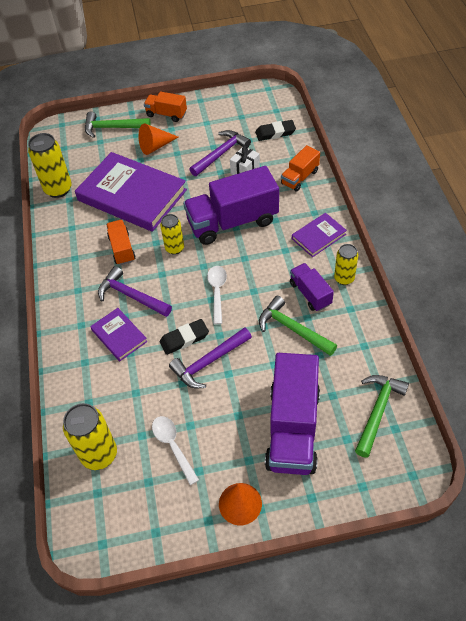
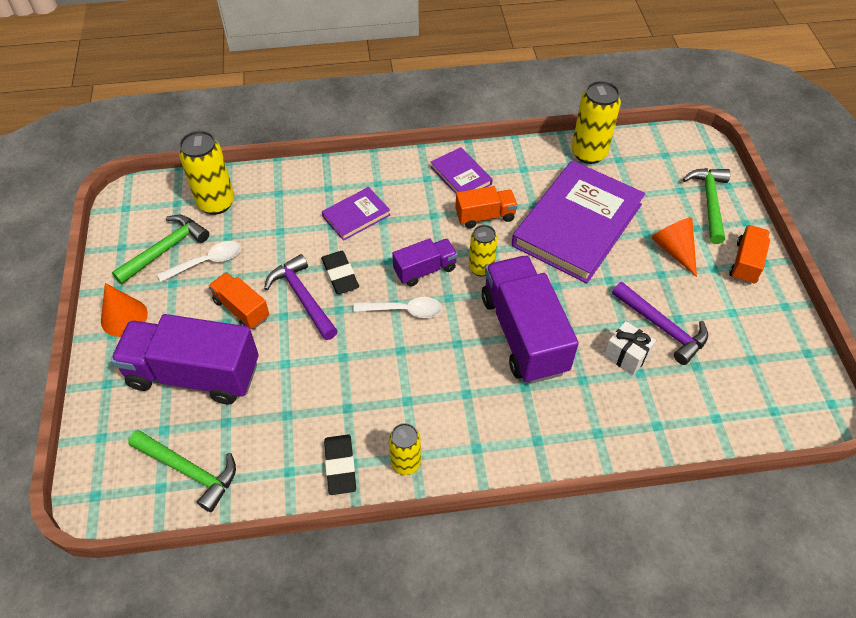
camera: 90 degrees right, 0 degrees up
(131, 296) = (411, 225): purple hammer -> none
(275, 133) = (716, 404): black eraser -> black eraser (340, 466)
(292, 329) = (332, 388): green hammer -> green hammer (166, 249)
(299, 177) = (613, 429): orange truck -> orange truck (241, 309)
(310, 293) = (385, 416): purple truck -> purple truck (425, 270)
(318, 236) = (488, 440): purple book -> purple book (461, 175)

